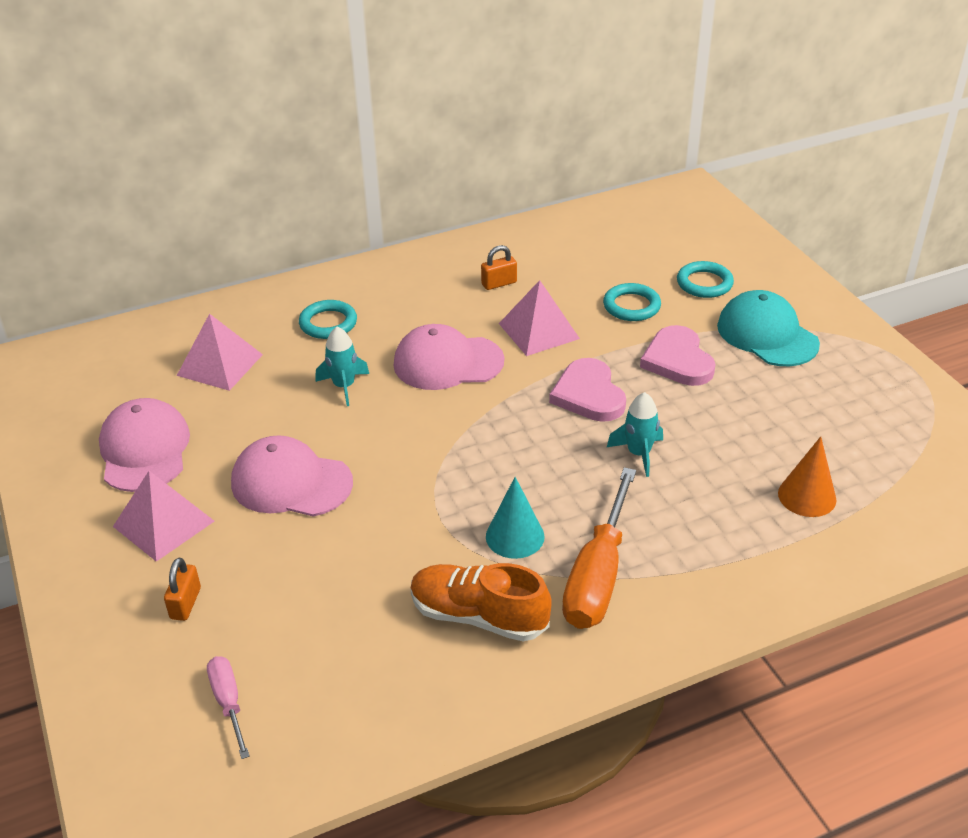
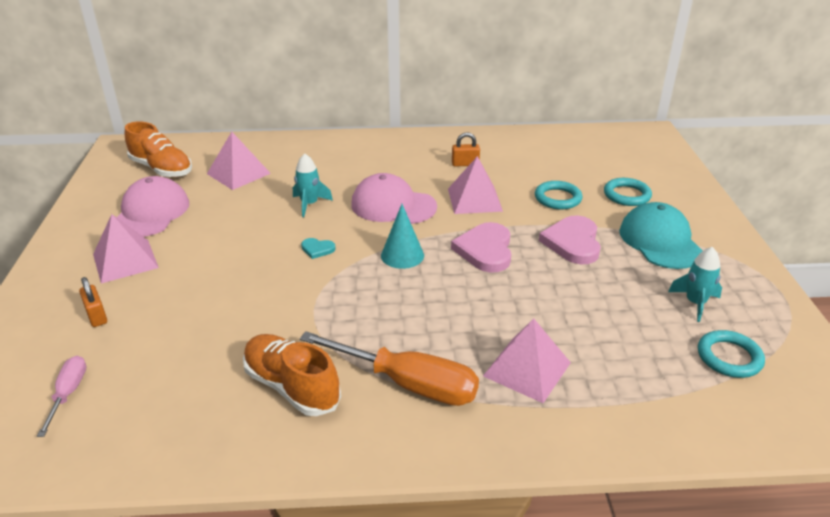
camera: 20 degrees right, 5 degrees down
(109, 383) = (162, 169): none -> orange shoe
(185, 603) = (96, 316): orange padlock -> orange padlock turned 60 degrees counterclockwise
(291, 482) = (227, 256): pink cap -> none
(328, 323) = (328, 164): turquoise ring -> turquoise ring (729, 357)
(395, 444) = (317, 249): none -> turquoise heart
(515, 536) = (360, 335): turquoise cone -> turquoise cone (402, 255)
(598, 575) = (407, 383): orange screwdriver -> orange screwdriver turned 105 degrees counterclockwise
(638, 454) = (499, 301): turquoise rocket -> turquoise rocket (695, 303)
(709, 523) = (527, 369): none -> pink pyramid
(807, 496) = (628, 371): orange cone -> none

